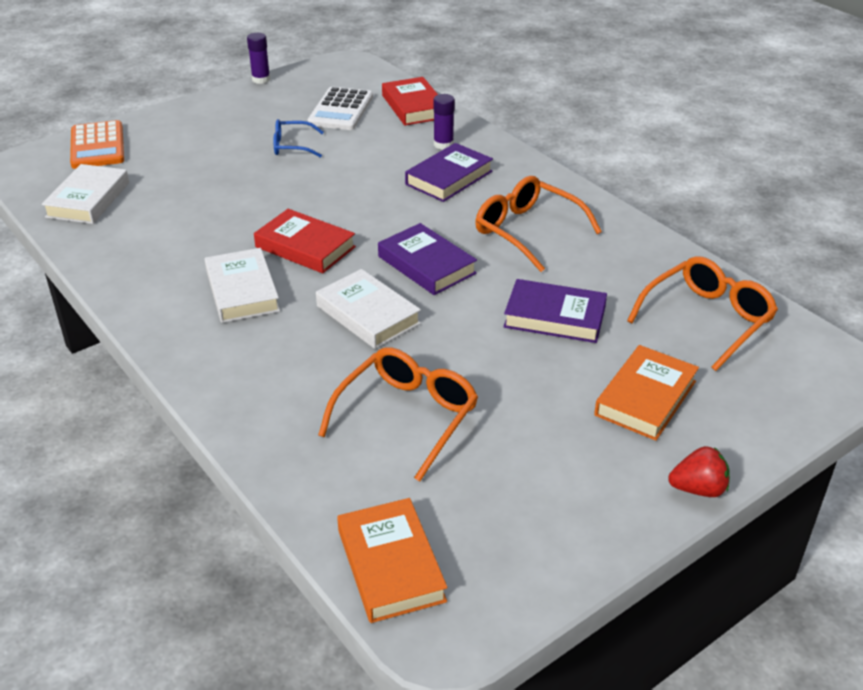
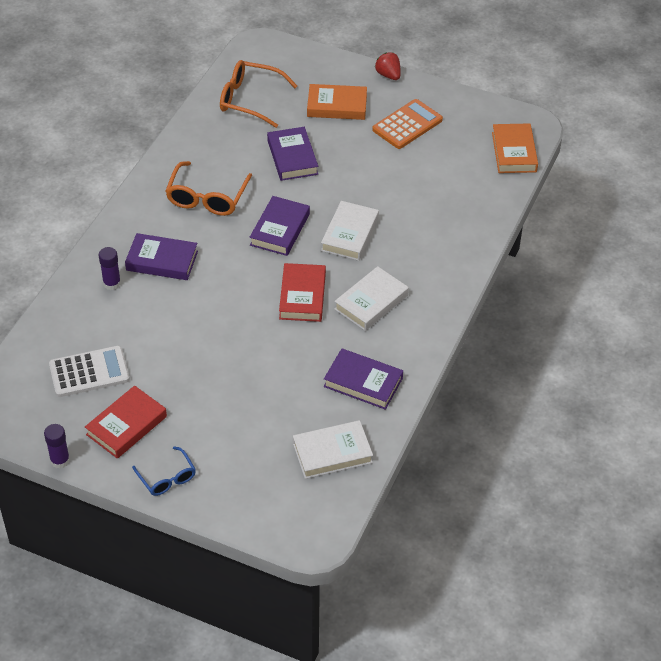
camera: 120 degrees left, 10 degrees up
(97, 146) = (253, 503): orange calculator -> orange calculator (407, 125)
(142, 245) = (363, 382): none -> purple book
(292, 146) = (171, 373): blue glasses -> blue glasses (167, 478)
(391, 565) = (514, 152): orange book -> orange book turned 45 degrees counterclockwise
(407, 417) = (420, 184): orange glasses -> none
(414, 106) = (55, 327): red book -> red book (126, 425)

